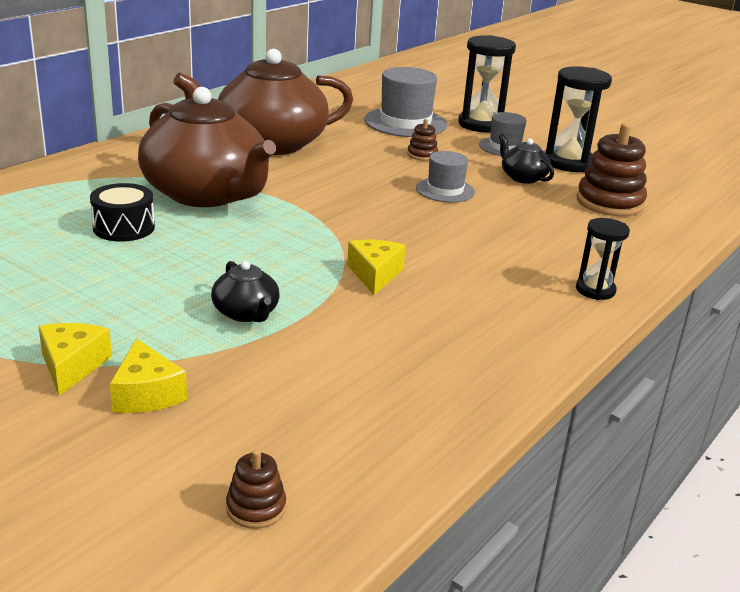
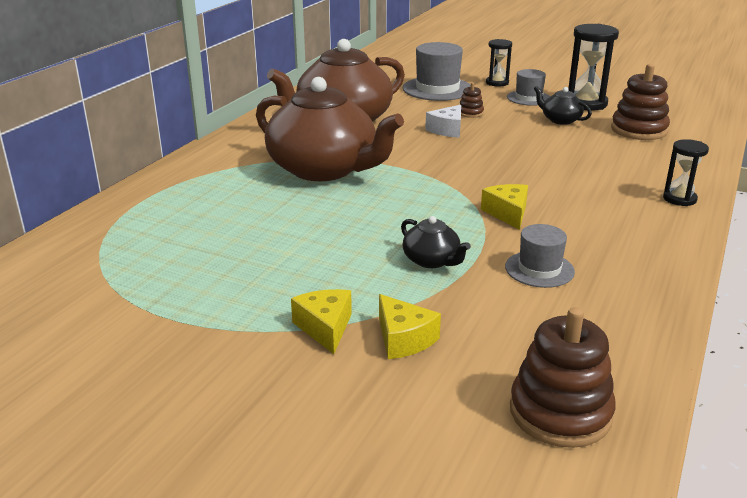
camera: 10 degrees left, 0 degrees up
(124, 228) = (277, 207): black drum -> none
(256, 508) = (560, 412): brown stacking toy -> brown stacking toy, size x2.02
(380, 170) = (447, 130): none -> white cheese
(445, 190) = (509, 138): grey hat -> grey hat (539, 269)
(481, 125) = (497, 83): black hourglass -> black hourglass, size x0.59

